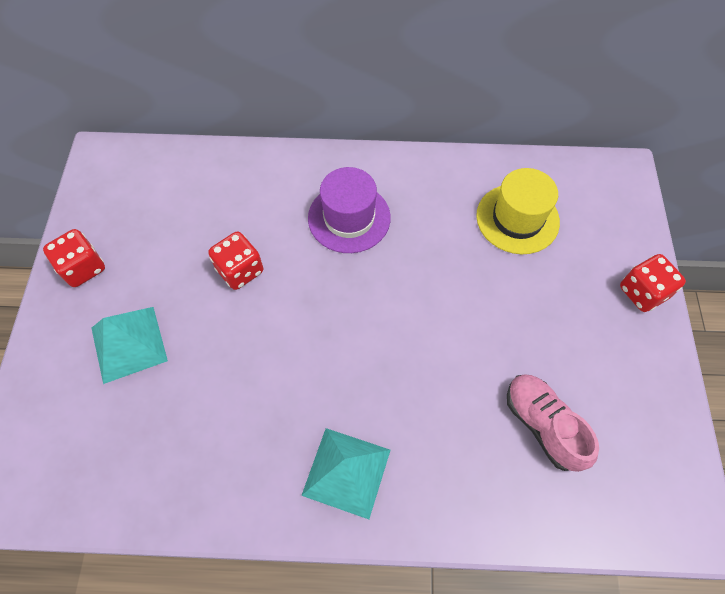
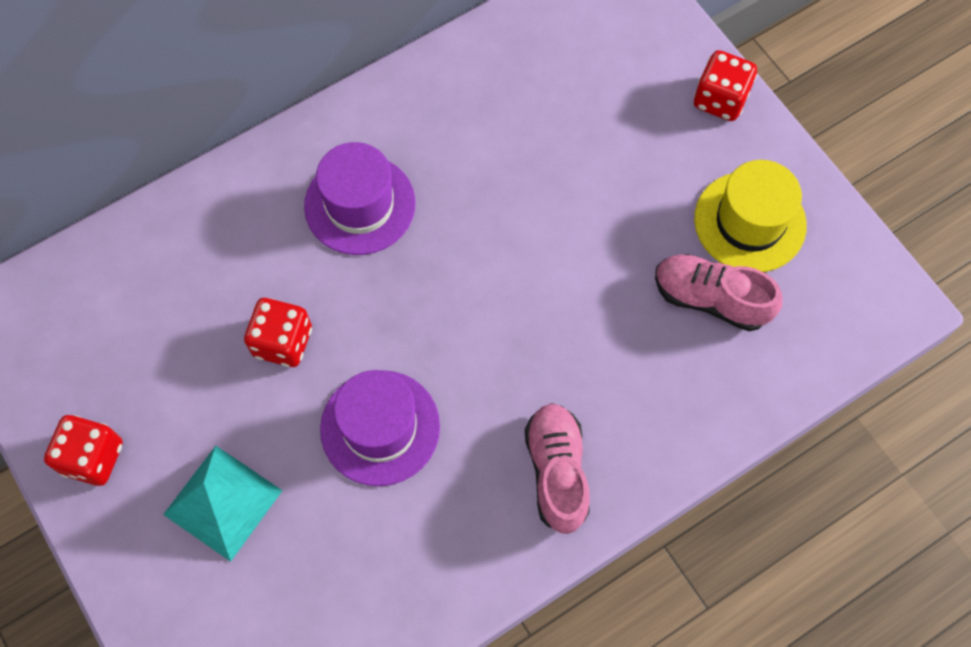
camera: 35 degrees left, 5 degrees up
(255, 362) = (380, 427): none -> purple hat
(346, 472) = (557, 471): turquoise pyramid -> pink shoe
(517, 219) = (544, 93): yellow hat -> yellow hat (749, 222)

